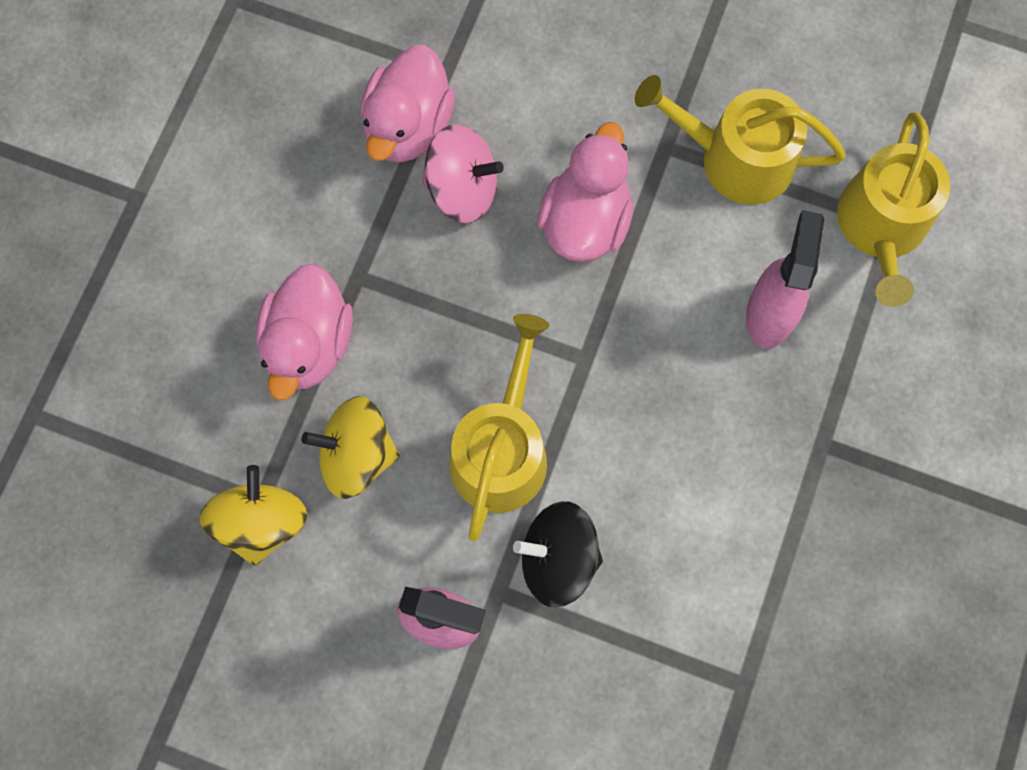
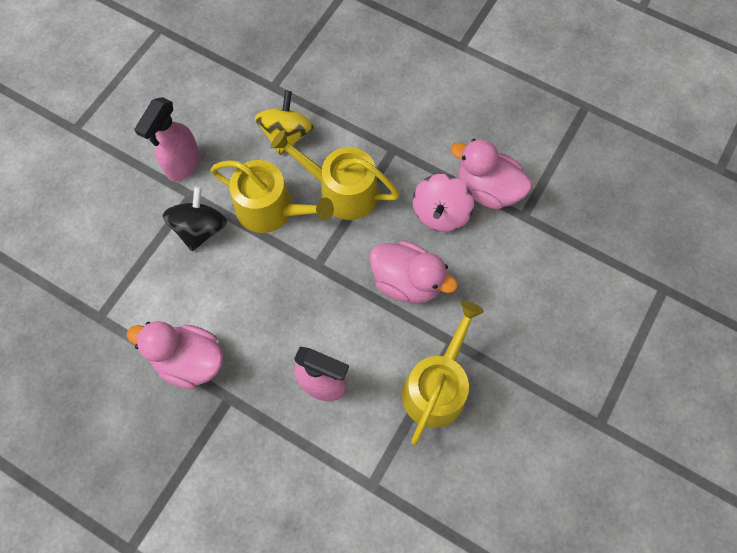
camera: 100 degrees right, 5 degrees down
(261, 522) = (261, 86): yellow spinning top -> none
(309, 344) = (357, 119): pink duck -> pink duck (189, 360)
(881, 227) = (370, 476): yellow watering can -> yellow watering can (341, 190)

